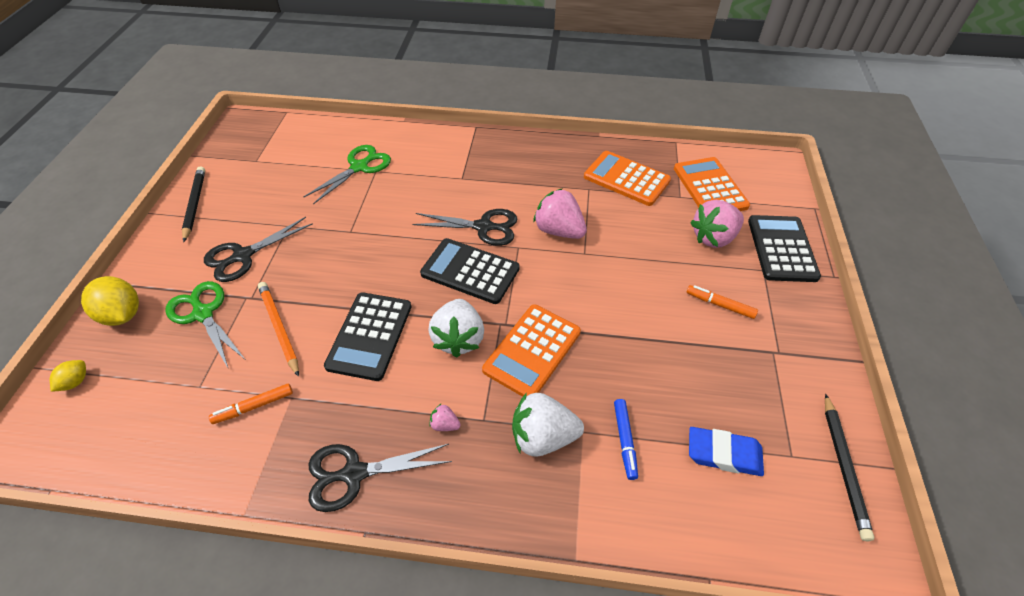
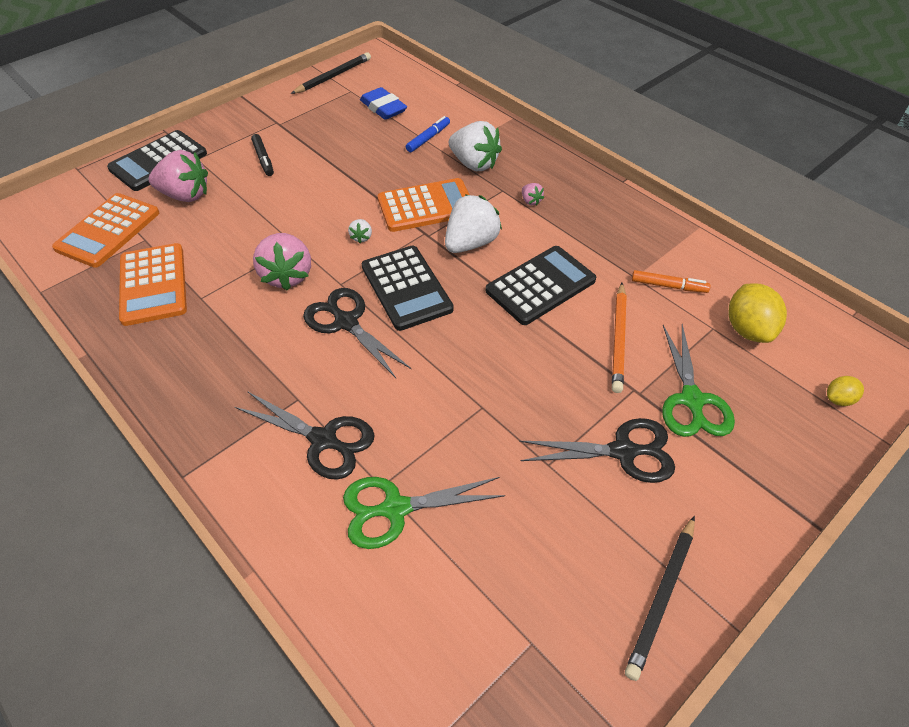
camera: 140 degrees left, 0 degrees up
(123, 315) = (786, 454): yellow lemon -> yellow lemon (748, 329)
(354, 474) = (612, 209): black scissors -> black scissors (324, 440)
(547, 288) = (361, 237): none -> white strawberry
(720, 305) = (263, 159): orange marker -> black marker

